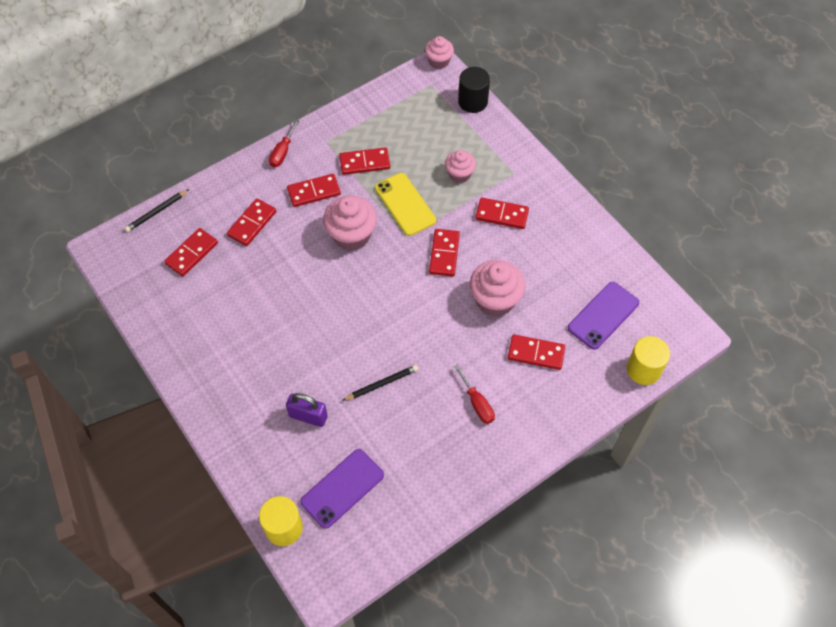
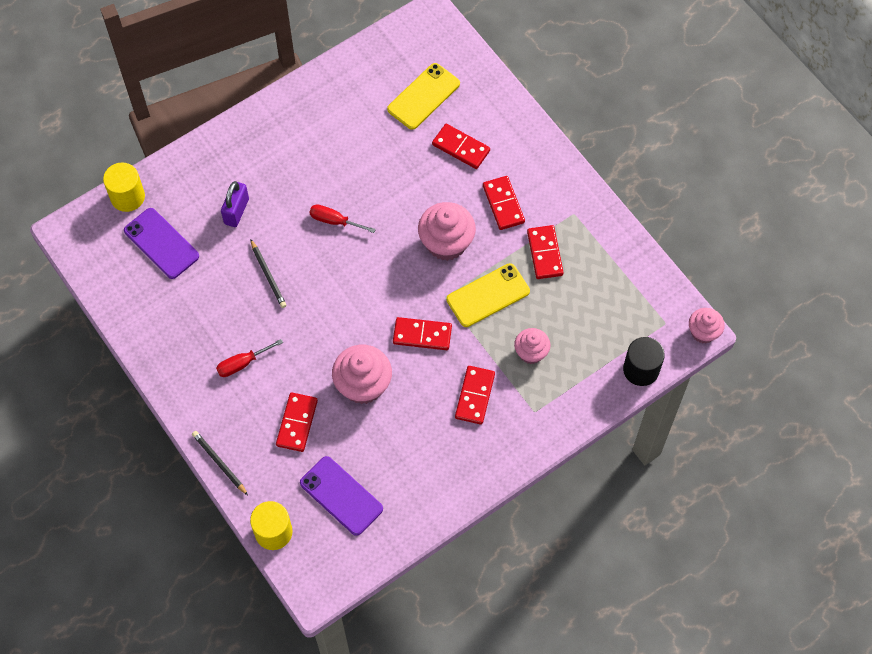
camera: 90 degrees right, 5 degrees up
(156, 212) = (475, 60): black pencil -> black pencil (219, 463)
(192, 253) = (423, 96): red domino -> yellow phone
(282, 152) = (557, 171): red screwdriver -> red screwdriver (334, 221)

